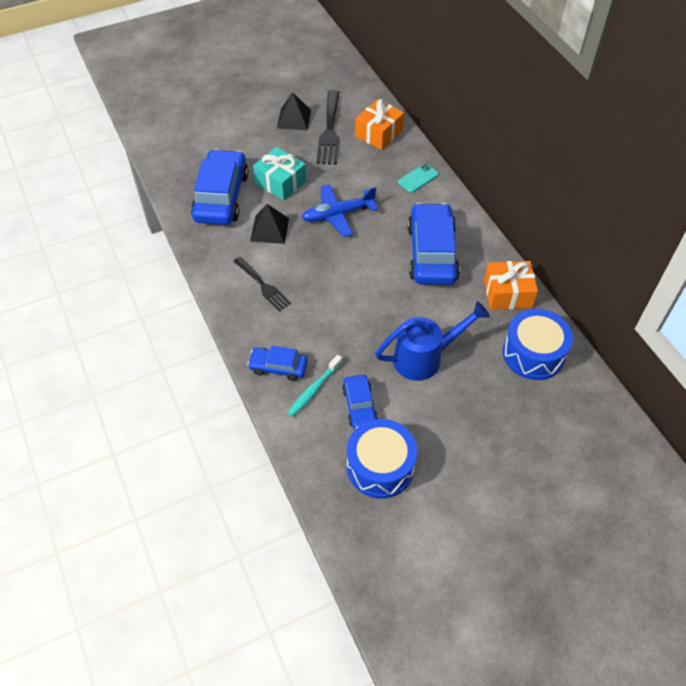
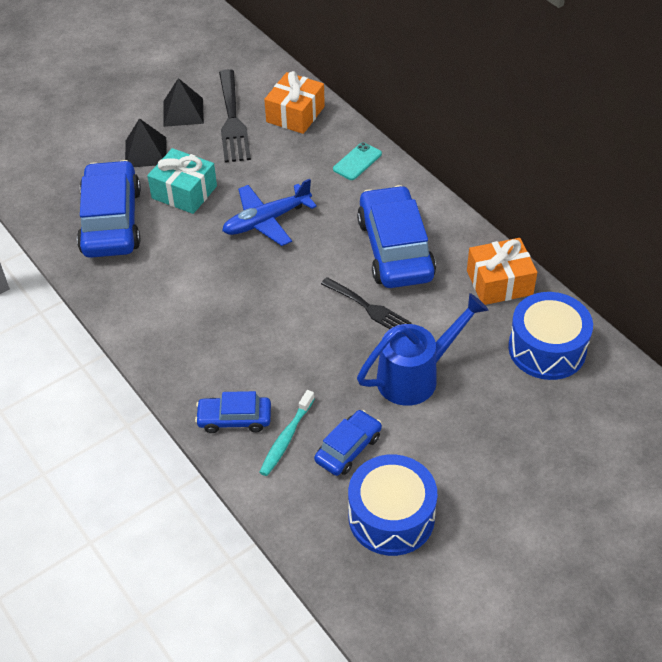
camera: 10 degrees left, 5 degrees down
(263, 286) = (191, 322): black fork -> black fork (368, 308)
(269, 229) = (183, 252): black pyramid -> black pyramid (145, 152)
(359, 406) = (348, 448): blue car -> blue car turned 120 degrees counterclockwise

